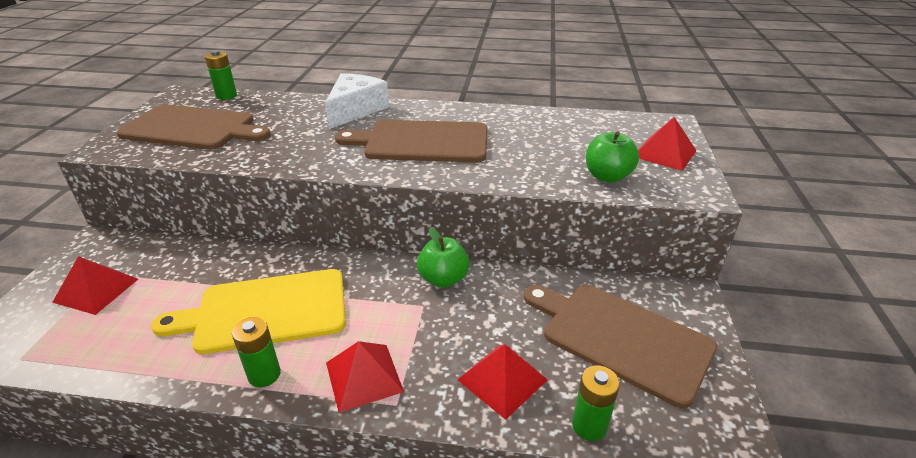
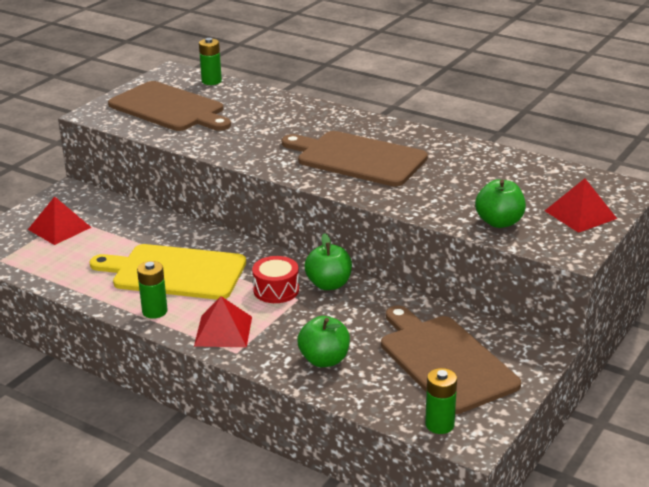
camera: 25 degrees right, 5 degrees down
(355, 110) = (319, 116): white cheese -> none
(393, 302) = (276, 290): none -> red drum
(502, 380) = (324, 360): red pyramid -> green apple
(589, 426) = (367, 402): green battery -> green battery (439, 424)

